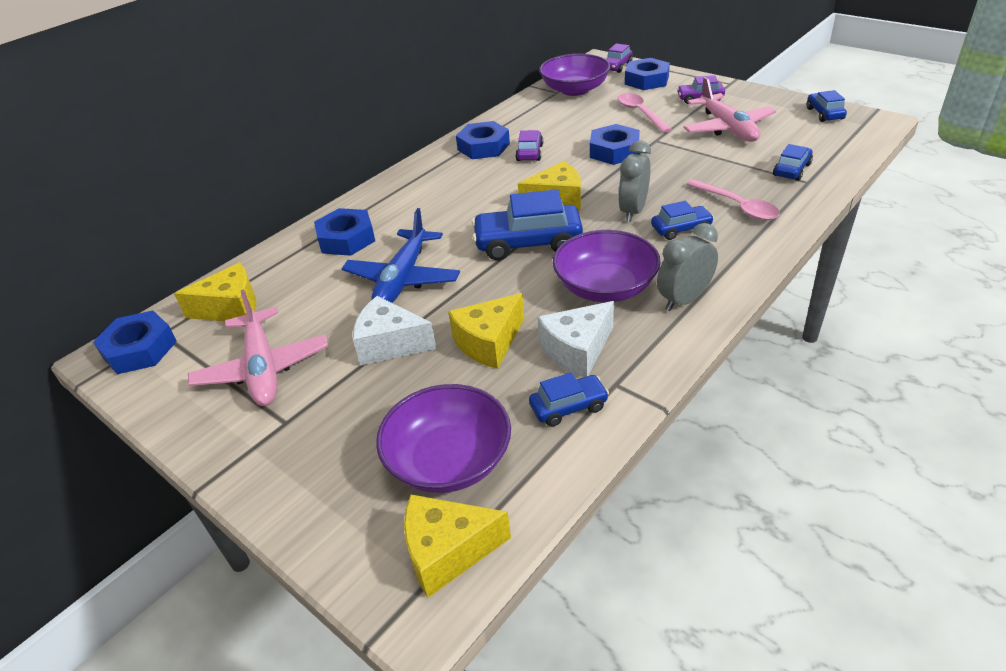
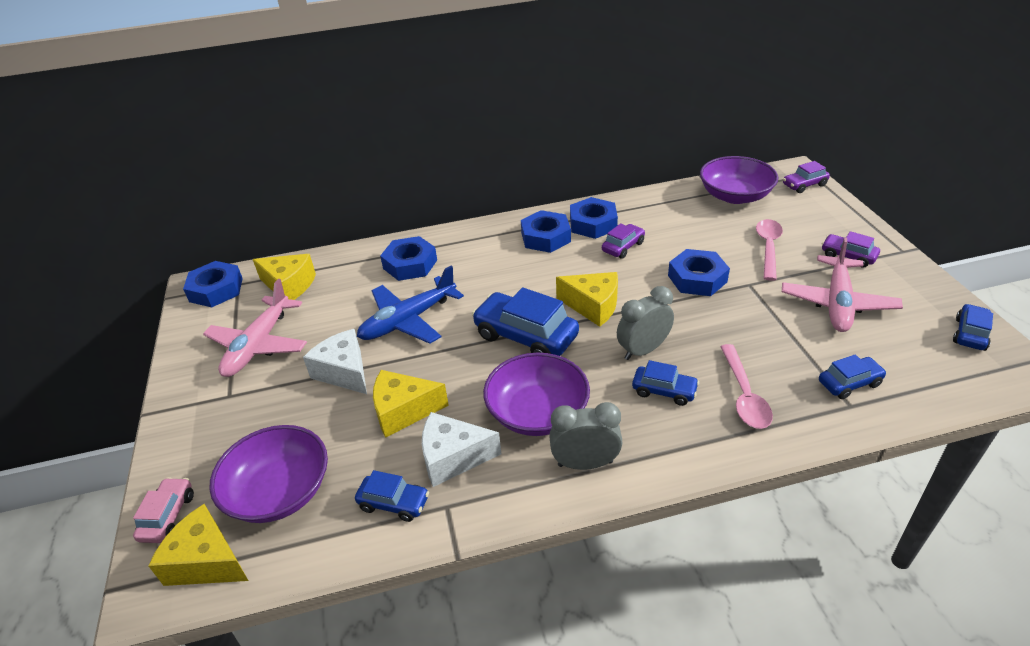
camera: 35 degrees right, 0 degrees up
(354, 547) = (168, 516): none -> pink car
(646, 80) = (817, 212): blue nut -> blue nut (545, 237)

